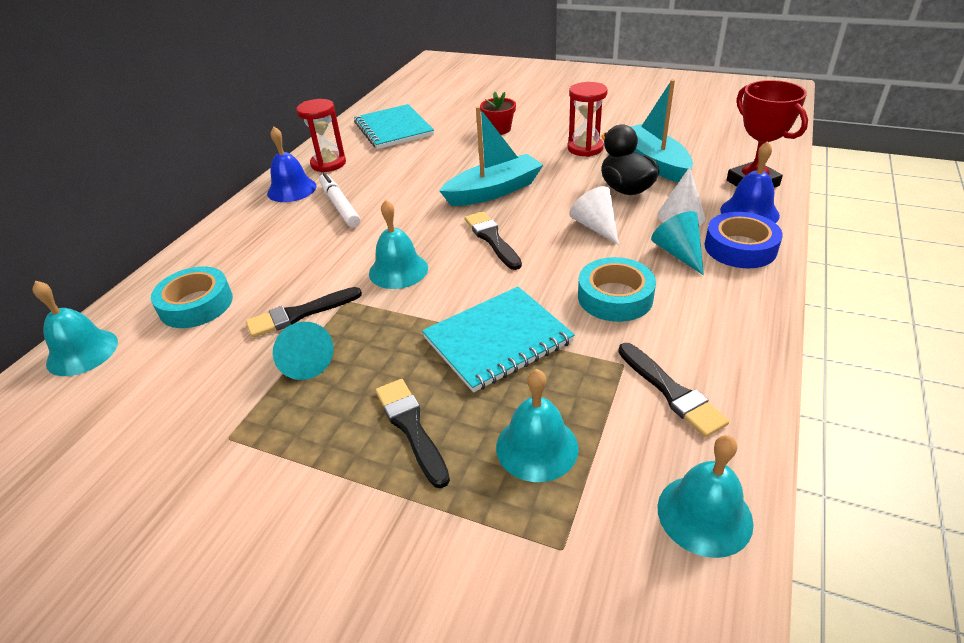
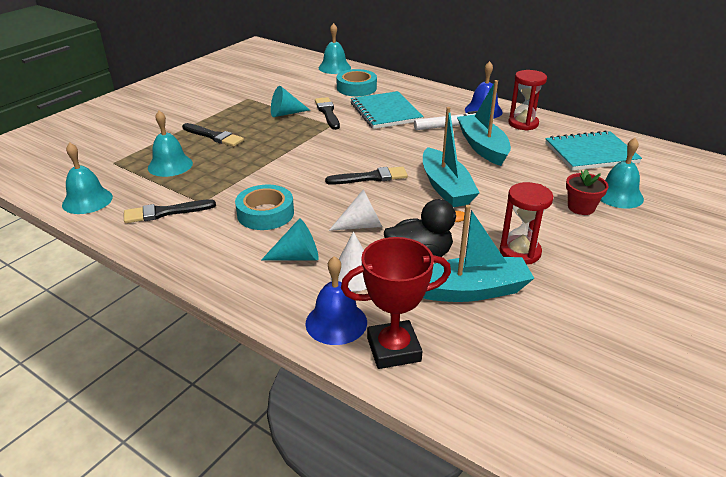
camera: 100 degrees right, 5 degrees down
(393, 181) = (482, 147): none -> turquoise boat
(398, 270) = (352, 141): turquoise bell -> turquoise bell (618, 195)
(411, 427) = (214, 136): black brush -> black brush turned 45 degrees clockwise
(497, 340) = (257, 165): turquoise notebook -> turquoise notebook (385, 112)
(740, 247) = (283, 293): blue tape -> none

